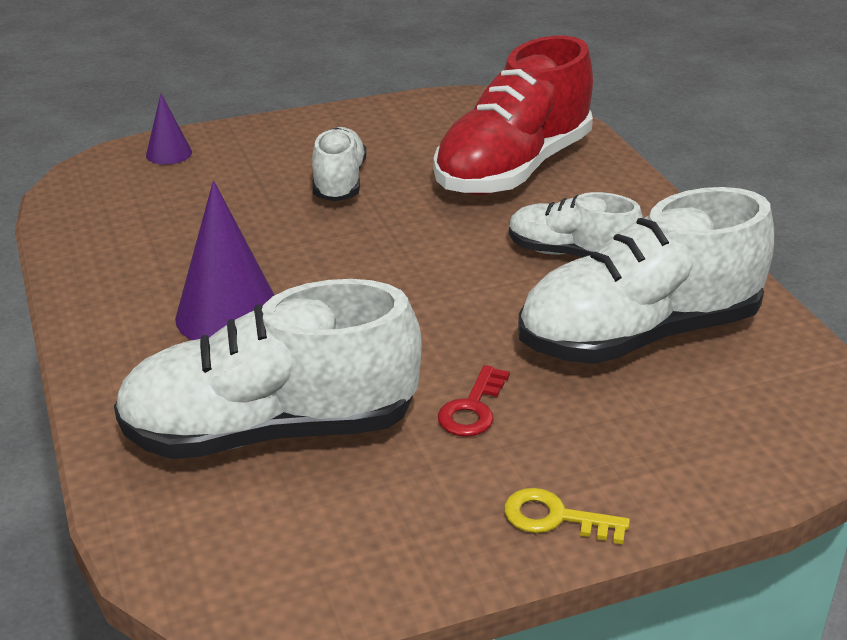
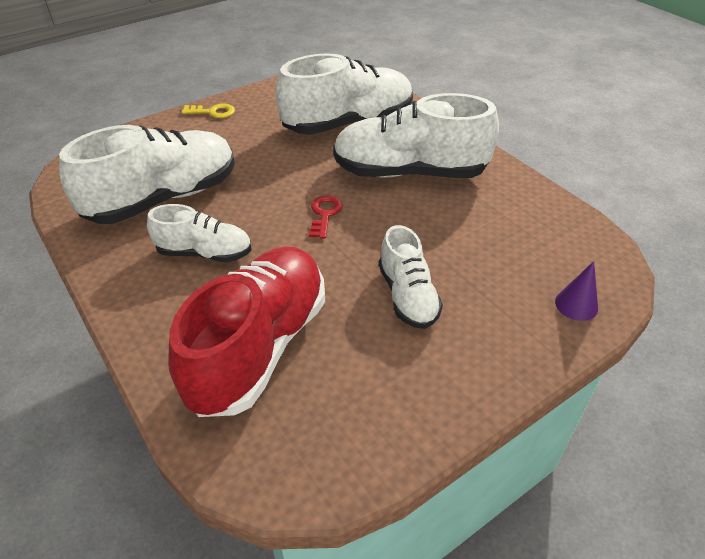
camera: 165 degrees right, 10 degrees up
(228, 314) = (409, 172): purple cone -> white shoe
(472, 409) = (256, 146): red key -> red key (324, 214)

